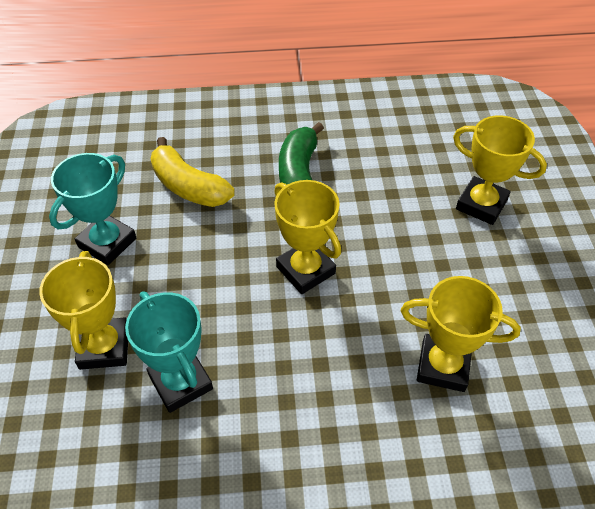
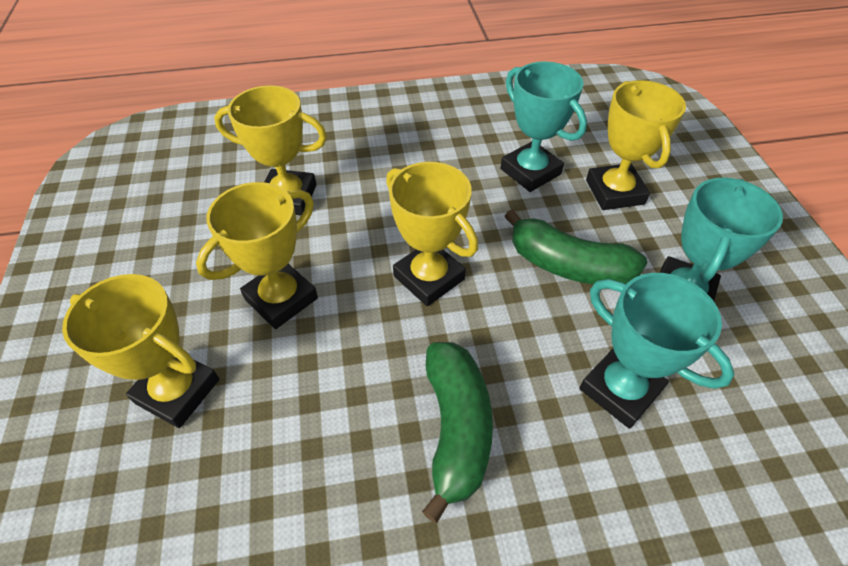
camera: 175 degrees right, 0 degrees up
(186, 272) = (568, 265): none -> green banana
(188, 186) = (620, 389): yellow banana -> turquoise trophy
(426, 261) = (281, 299): none -> yellow trophy

